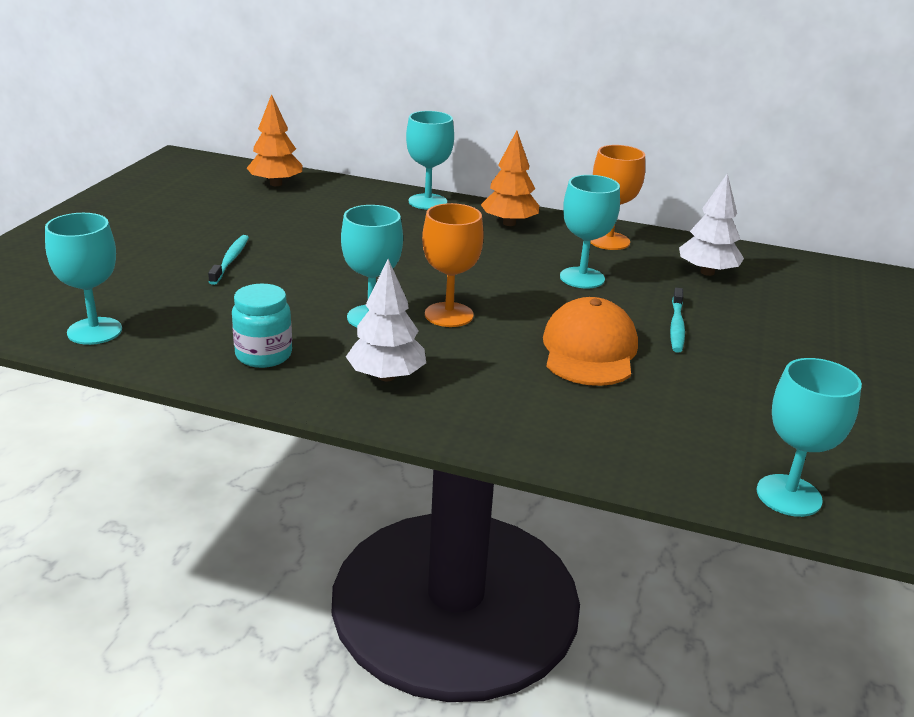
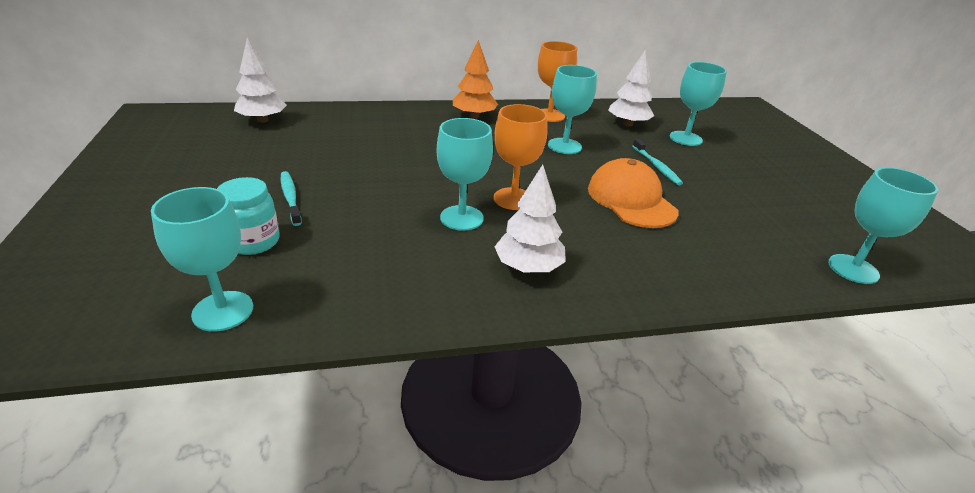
camera: 30 degrees left, 5 degrees up
(263, 355) = (412, 281): turquoise jar -> turquoise jar (253, 241)
(276, 184) = (263, 120): orange tree -> white tree
(427, 202) = (400, 111): turquoise goblet -> turquoise goblet (685, 138)

